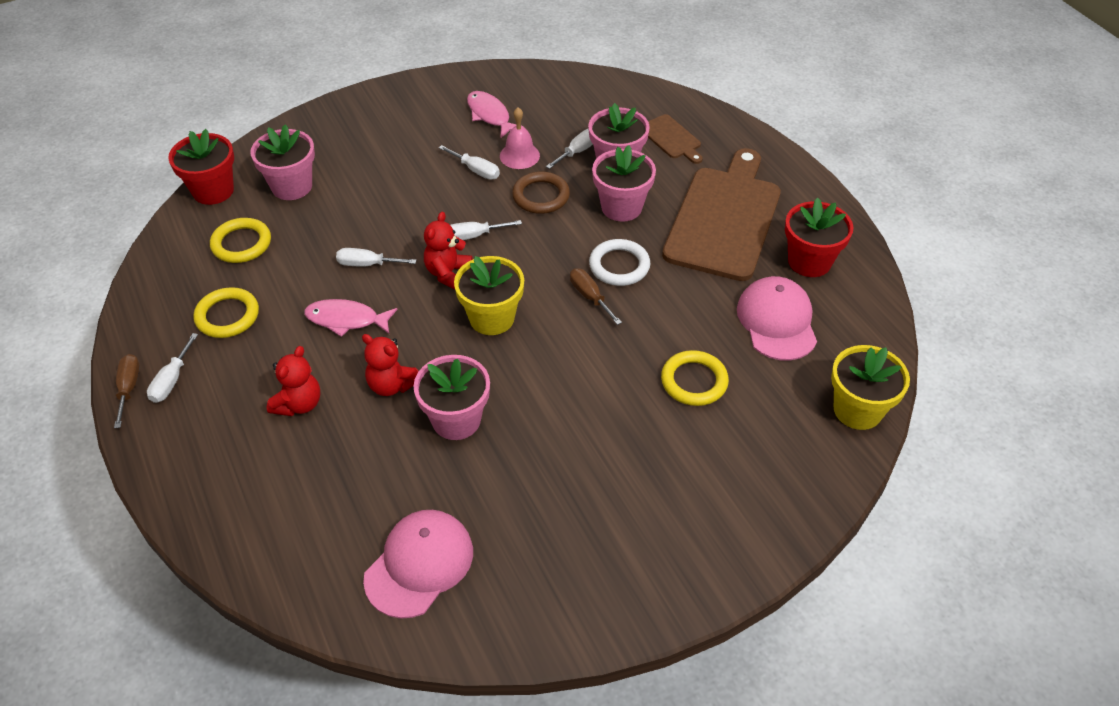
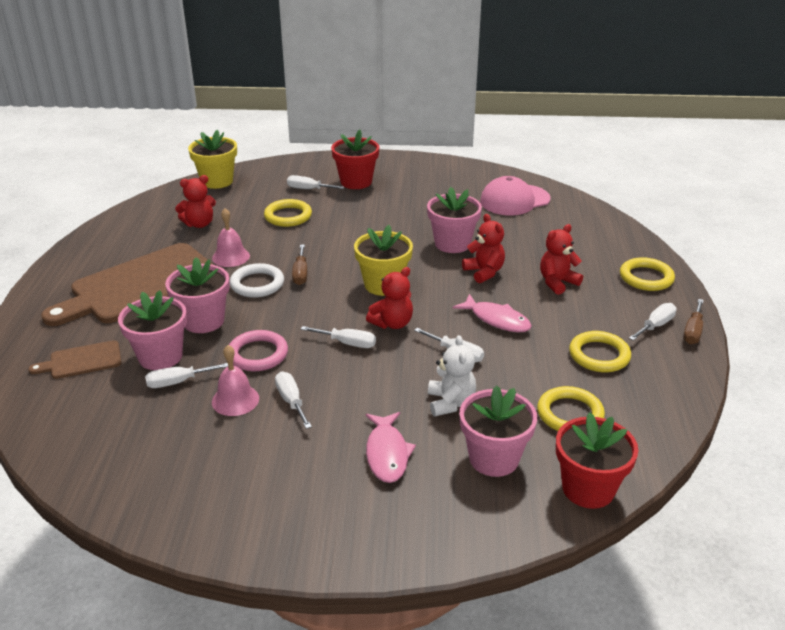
camera: 150 degrees left, 15 degrees down
(189, 460) = (646, 278): none -> yellow ring
(347, 216) = (450, 403): none -> white teddy bear
(490, 115) = (216, 460): pink fish -> pink fish (387, 453)
(541, 196) = (258, 354): brown ring -> pink ring
(671, 138) = (82, 361): brown cutting board -> brown cutting board turned 105 degrees counterclockwise
(685, 289) = (231, 257): none -> pink bell
(724, 450) = (308, 189): none -> white screwdriver
(777, 321) = (199, 224): pink cap -> red teddy bear
(809, 261) = (128, 243): red flower pot -> red flower pot (356, 182)

